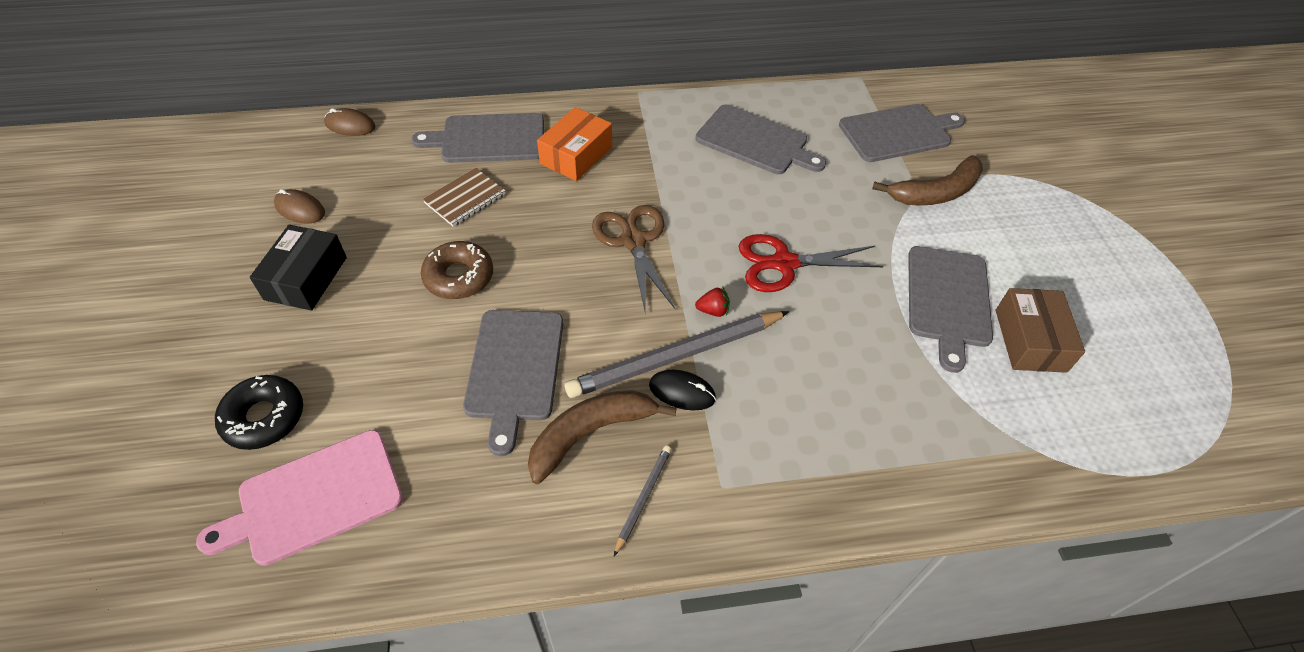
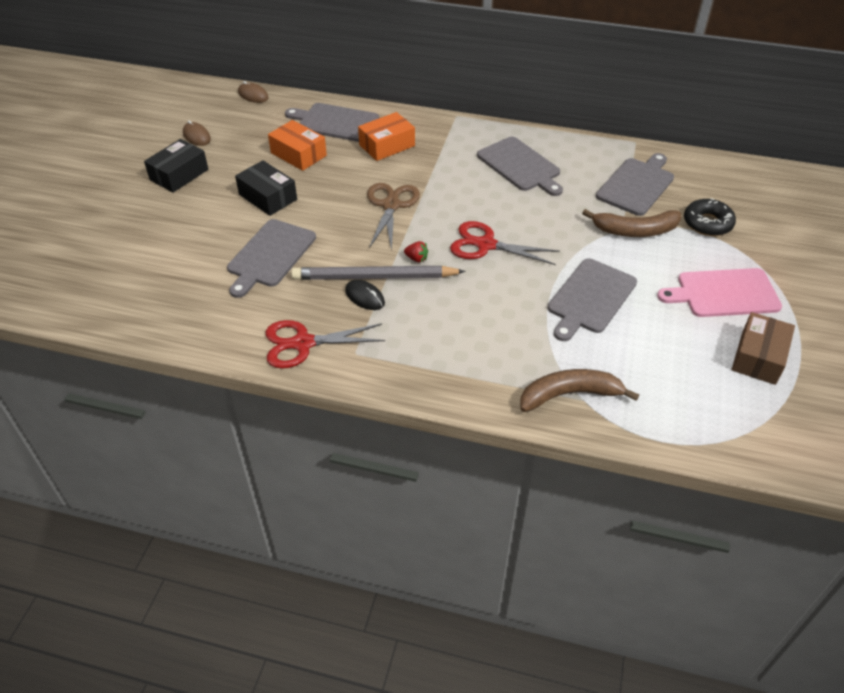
camera: 25 degrees right, 5 degrees down
(264, 417) = (118, 239): black donut -> black donut (707, 223)
(314, 498) = (122, 286): pink cutting board -> pink cutting board (724, 293)
(459, 277) = (268, 197): brown donut -> black box
(465, 199) = (298, 154): brown notebook -> orange box
(590, 434) = (293, 302): brown banana -> brown banana (569, 394)
(643, 498) = (303, 343): grey pencil -> red scissors
(898, 132) = (636, 185): grey cutting board -> grey cutting board turned 60 degrees counterclockwise
(1030, 340) = (634, 339): brown box -> brown box (758, 357)

